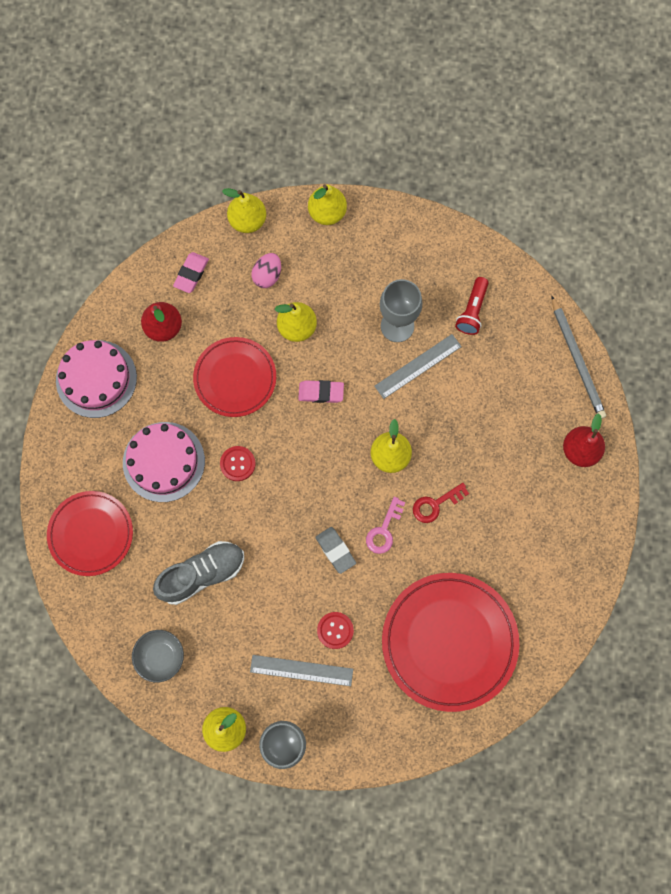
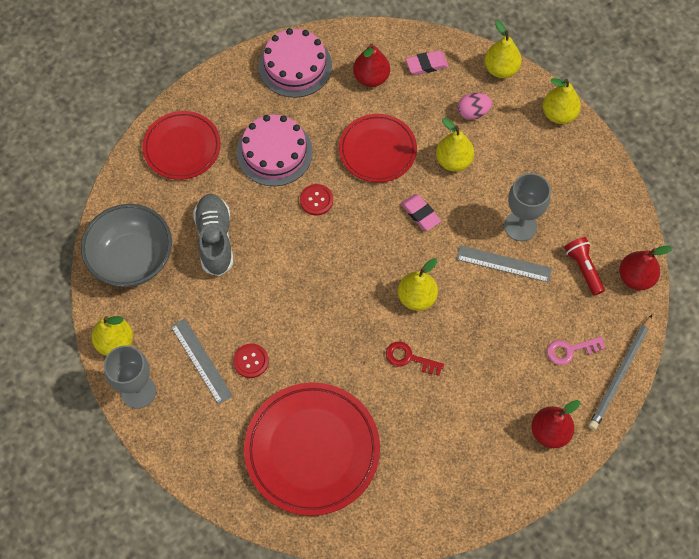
camera: 50 degrees right, 10 degrees down
(160, 657) = (132, 259): grey bowl -> grey bowl, size x1.87
(202, 574) = (215, 239): grey shoe -> grey shoe turned 120 degrees counterclockwise
(335, 550) = (311, 315): grey eraser -> none
(384, 530) = (356, 337): pink key -> pink key (570, 350)
(472, 311) = (583, 268): red flashlight -> red flashlight turned 90 degrees clockwise
(511, 280) = (635, 277): none -> red pear

